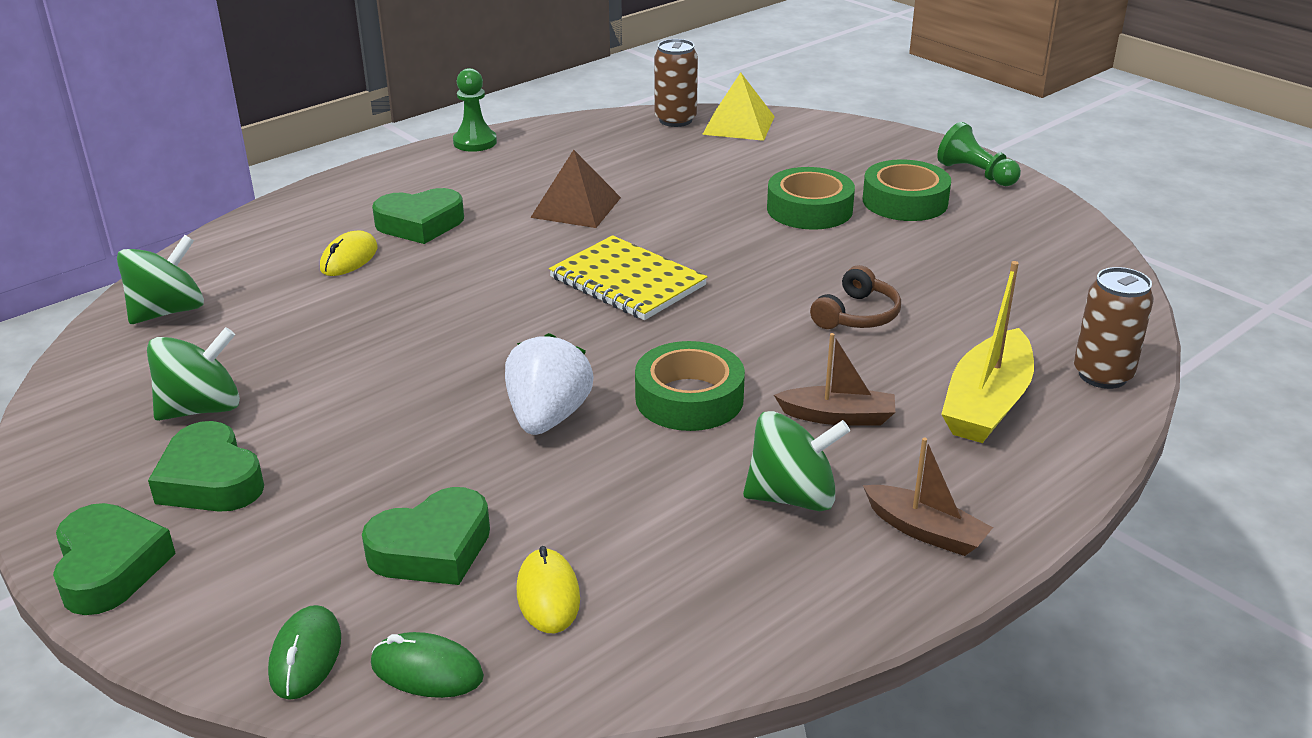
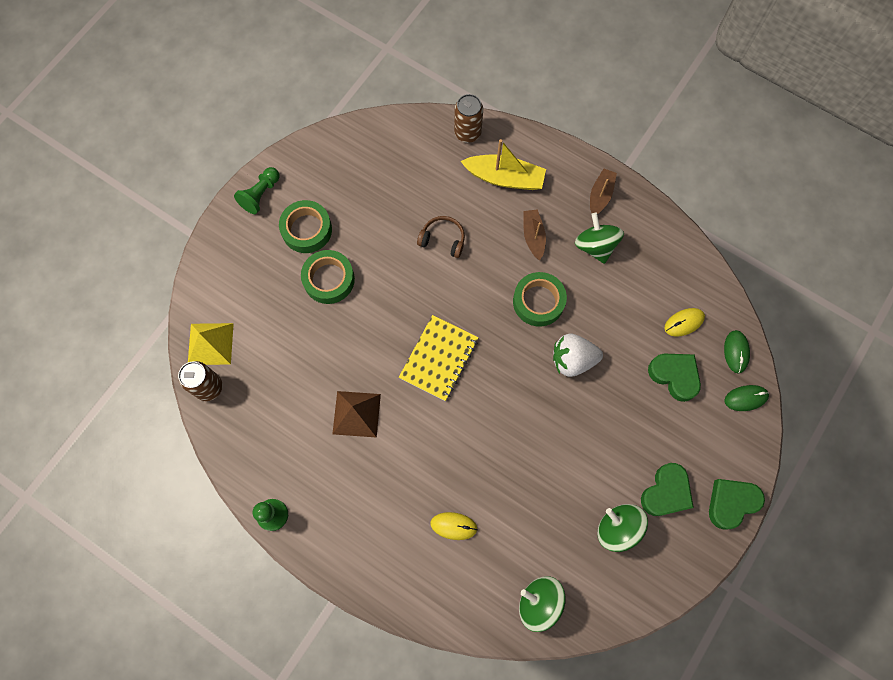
camera: 105 degrees left, 40 degrees up
(420, 224) = (401, 501): green heart -> none

